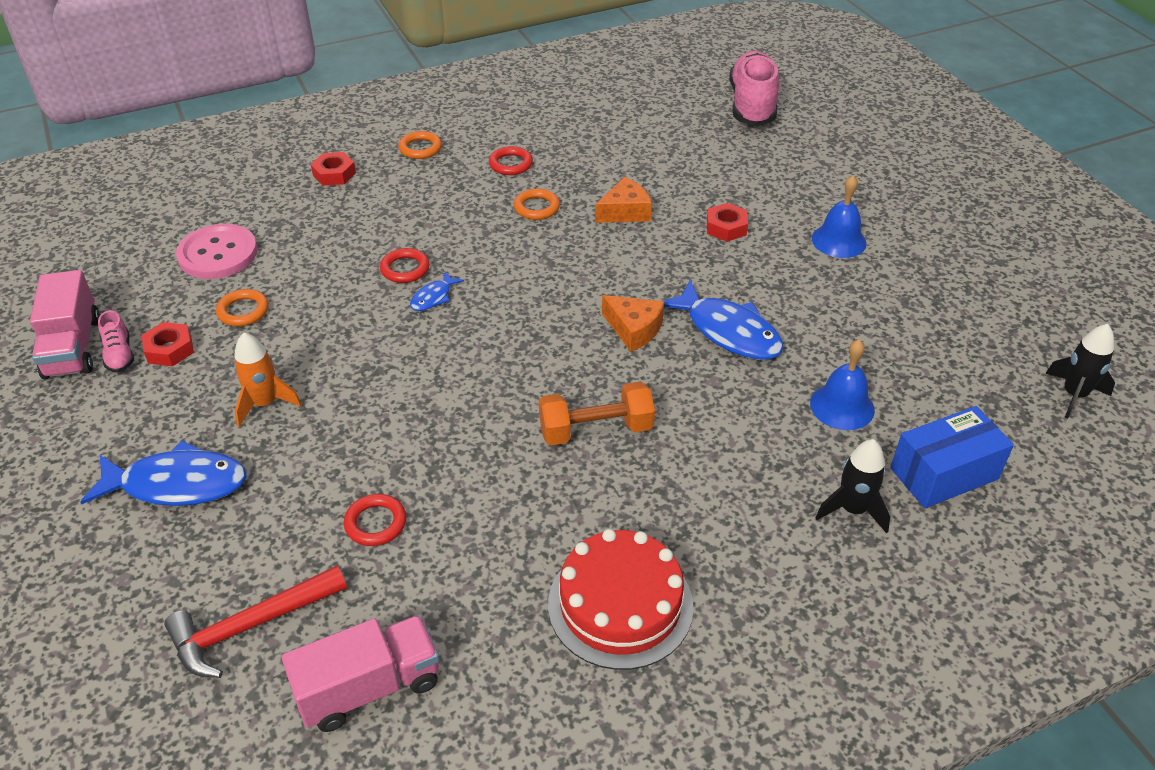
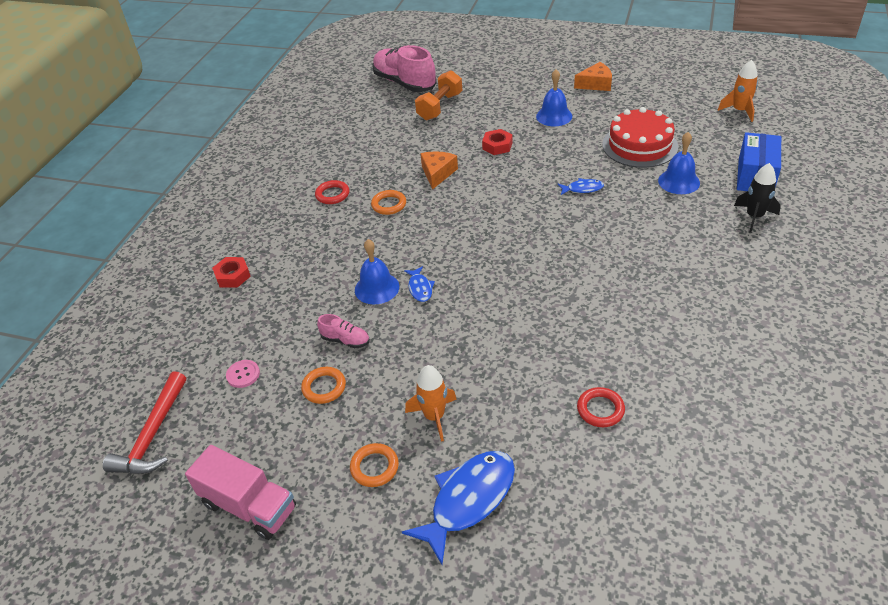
camera: 45 degrees left, 0 degrees up
(119, 354) = (291, 479): pink shoe -> pink shoe (345, 340)
(169, 349) = (319, 446): red nut -> none
(218, 254) = (243, 374): pink button -> pink button, size x0.48
(251, 626) = (640, 514): red hammer -> red hammer (153, 434)
(369, 687) = (736, 475): pink truck -> none
(405, 269) = (377, 288): red ring -> blue bell
(420, 148) = (261, 224): orange ring -> orange ring (374, 467)
(596, 430) = (610, 277): orange dumbbell -> orange dumbbell (440, 107)
(620, 604) = (753, 334): red cake -> red cake (639, 145)
(634, 329) = (543, 221): orange cheese -> orange cheese (596, 84)
(728, 331) = (582, 189): blue fish -> blue fish, size x0.49
(1074, 395) = (739, 111): black rocket -> orange rocket

